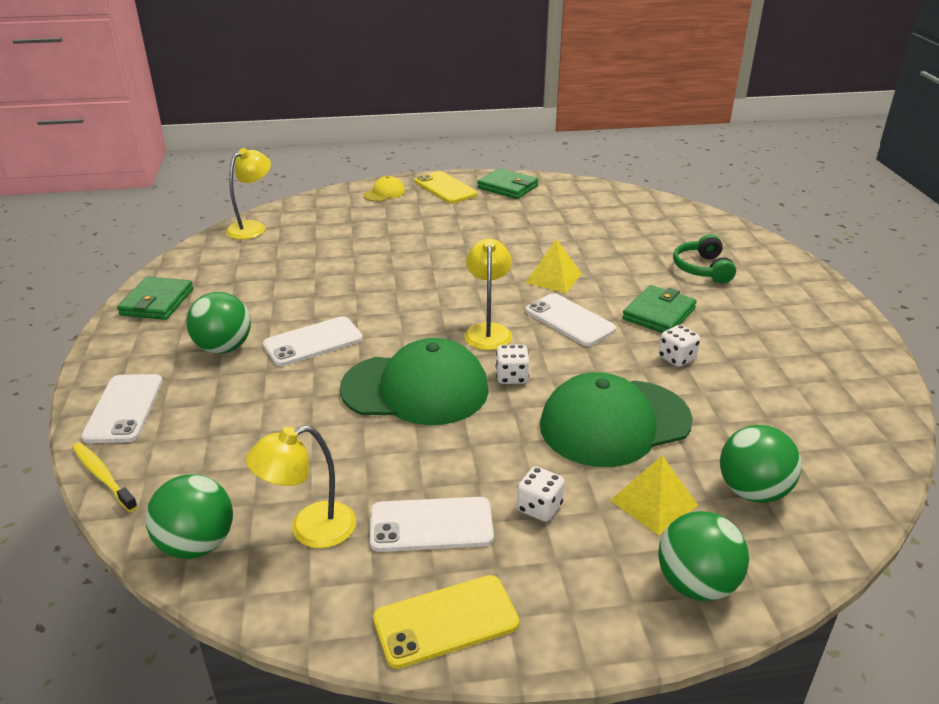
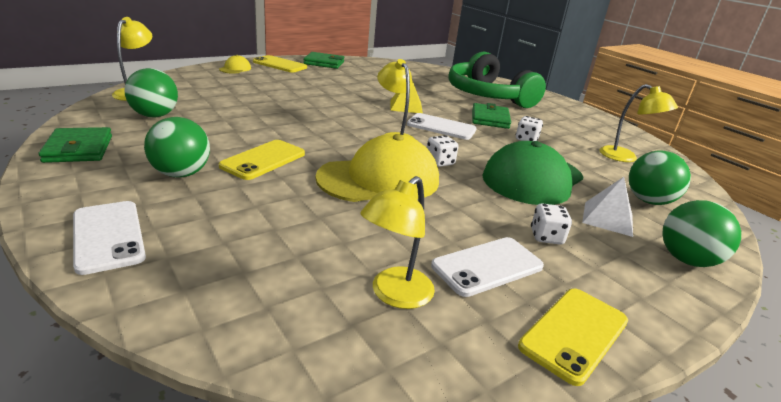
camera: 30 degrees left, 5 degrees down
(103, 476) = (130, 301): yellow toothbrush -> none
(197, 544) = (296, 337): green ball -> green ball (155, 115)
(313, 342) = (263, 160): white phone -> yellow phone
(415, 389) = (379, 179): green cap -> yellow cap
(654, 503) = (608, 218): yellow pyramid -> white pyramid
(702, 269) = (487, 96): green headphones -> green headphones, size x2.09
(808, 414) = (625, 157): none -> yellow lamp

